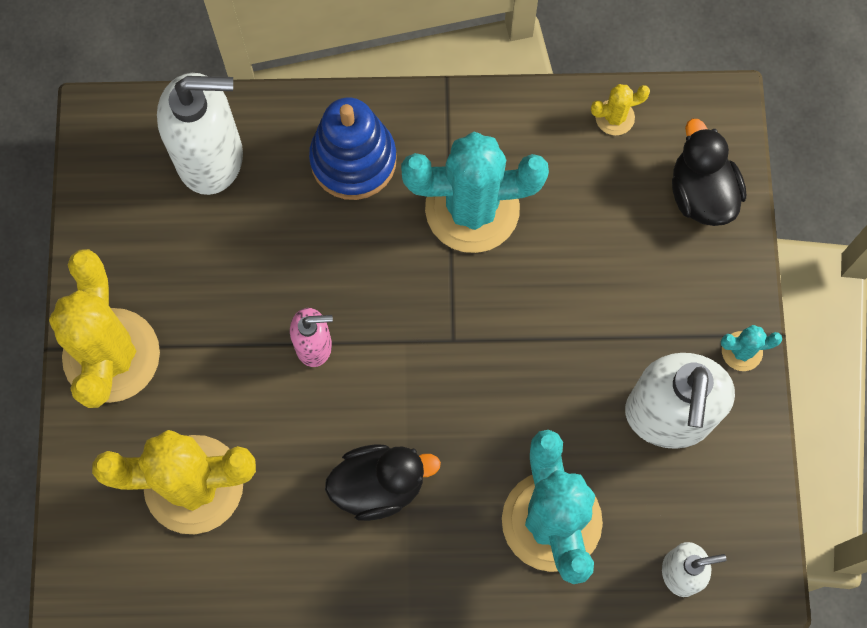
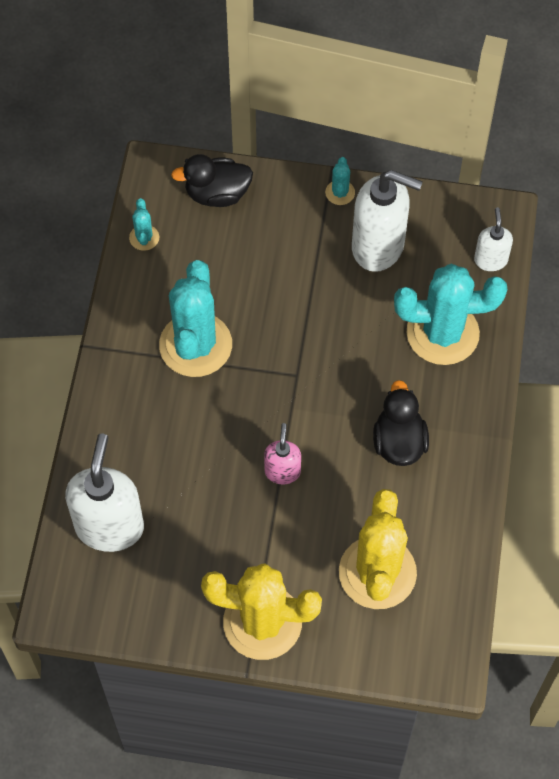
camera: 80 degrees left, 10 degrees down
(353, 160) = (136, 421): blue stacking toy -> none
(614, 117) = (144, 238): yellow cactus -> turquoise cactus

